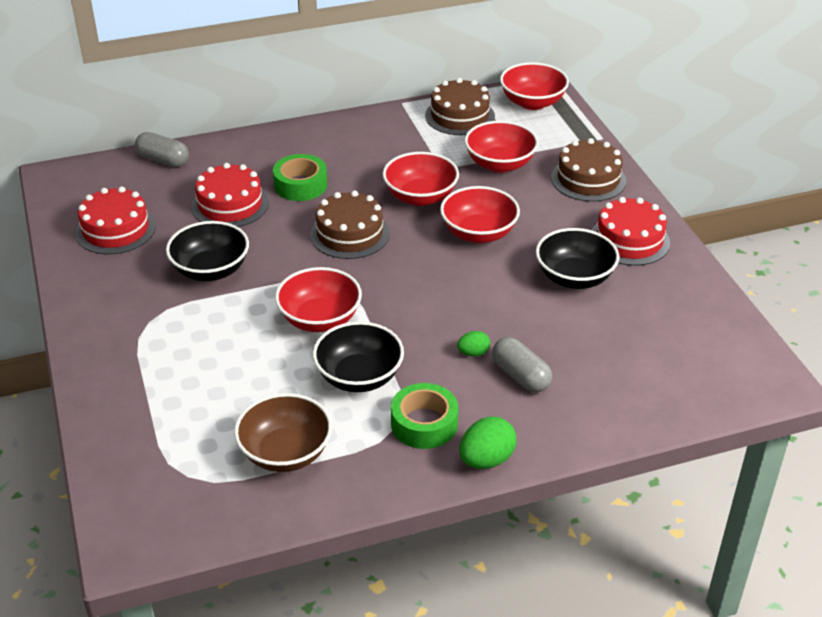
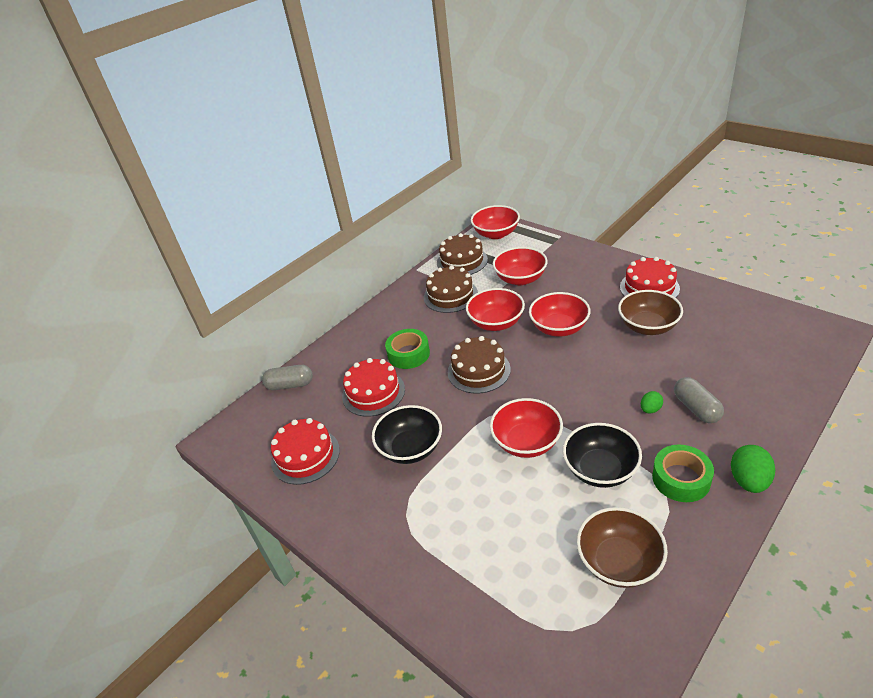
camera: 25 degrees left, 0 degrees up
(520, 376) = (696, 408): grey capsule -> grey capsule turned 45 degrees clockwise
(574, 277) = (648, 326): black bowl -> brown bowl
(588, 179) = (582, 263): brown cake -> brown cake (450, 295)

